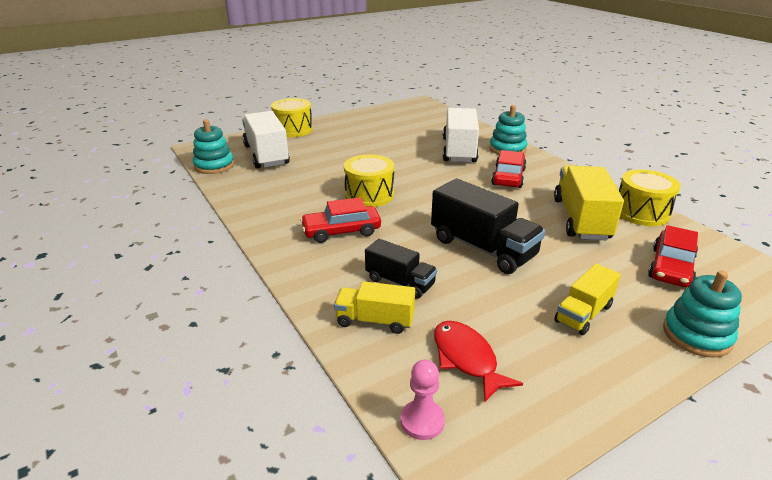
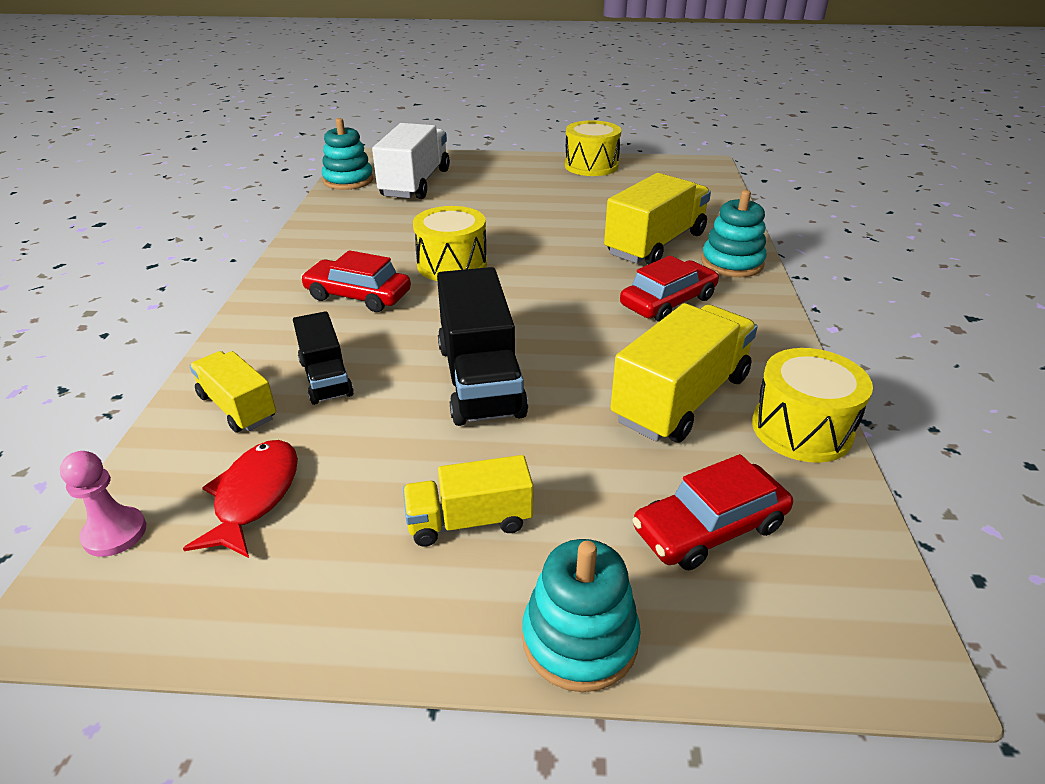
camera: 35 degrees right, 5 degrees up
(293, 129) = (489, 161): yellow drum -> yellow drum (591, 166)
(459, 150) = (655, 244): white truck -> yellow truck

